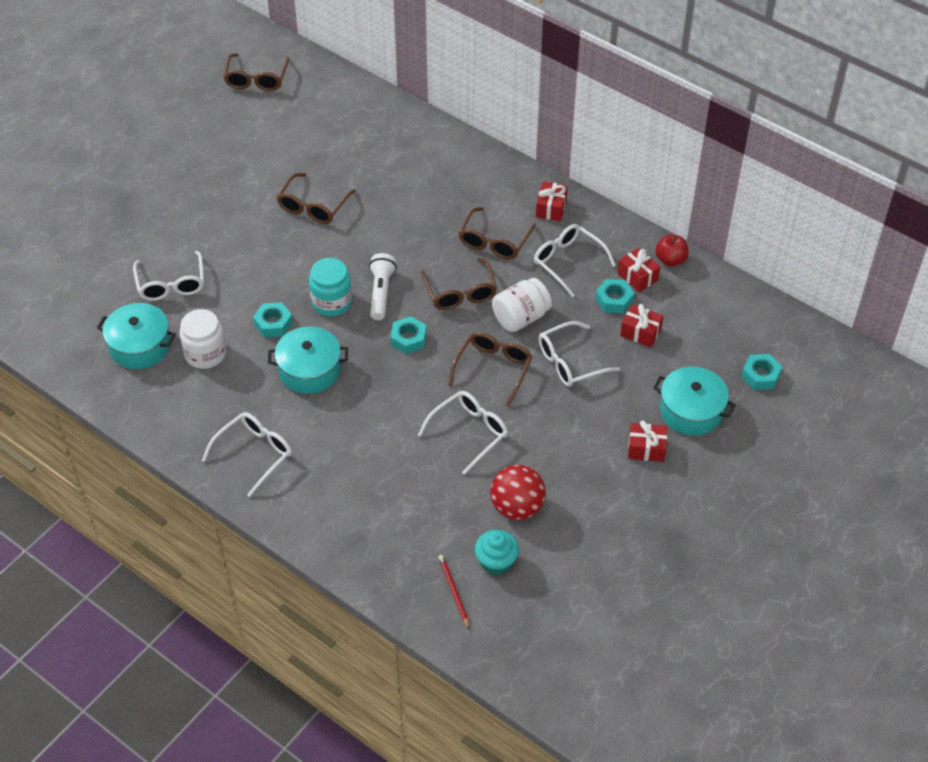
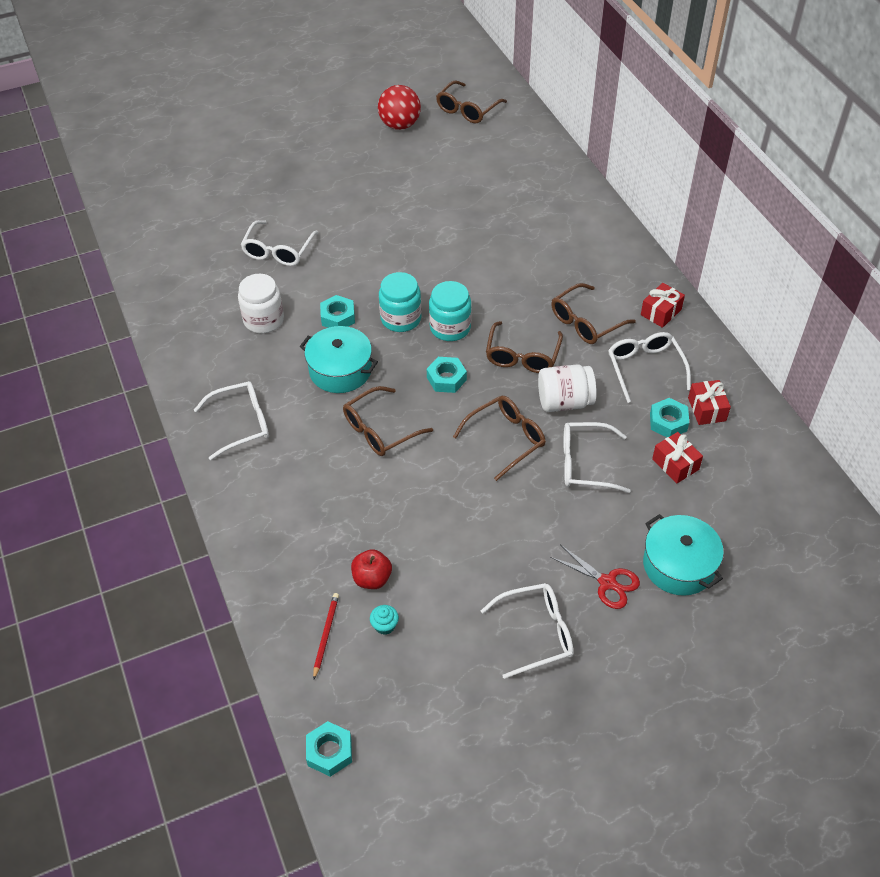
camera: 30 degrees right, 0 degrees up
(140, 346) = (216, 292): turquoise pot -> none
(313, 206) = (442, 231): brown glasses -> brown glasses (380, 430)
(381, 293) = (450, 327): white flashlight -> turquoise jar
(469, 432) = (443, 489): white glasses -> white glasses (536, 633)
(496, 562) = (385, 625): turquoise cupcake -> turquoise cupcake, size x0.60
(517, 507) = (440, 581): red ball -> red ball (400, 125)
(646, 449) = (607, 582): red gift -> red scissors
(670, 260) = (751, 406): red apple -> red apple (372, 578)
(760, 375) = (777, 561): turquoise nut -> turquoise nut (329, 752)

